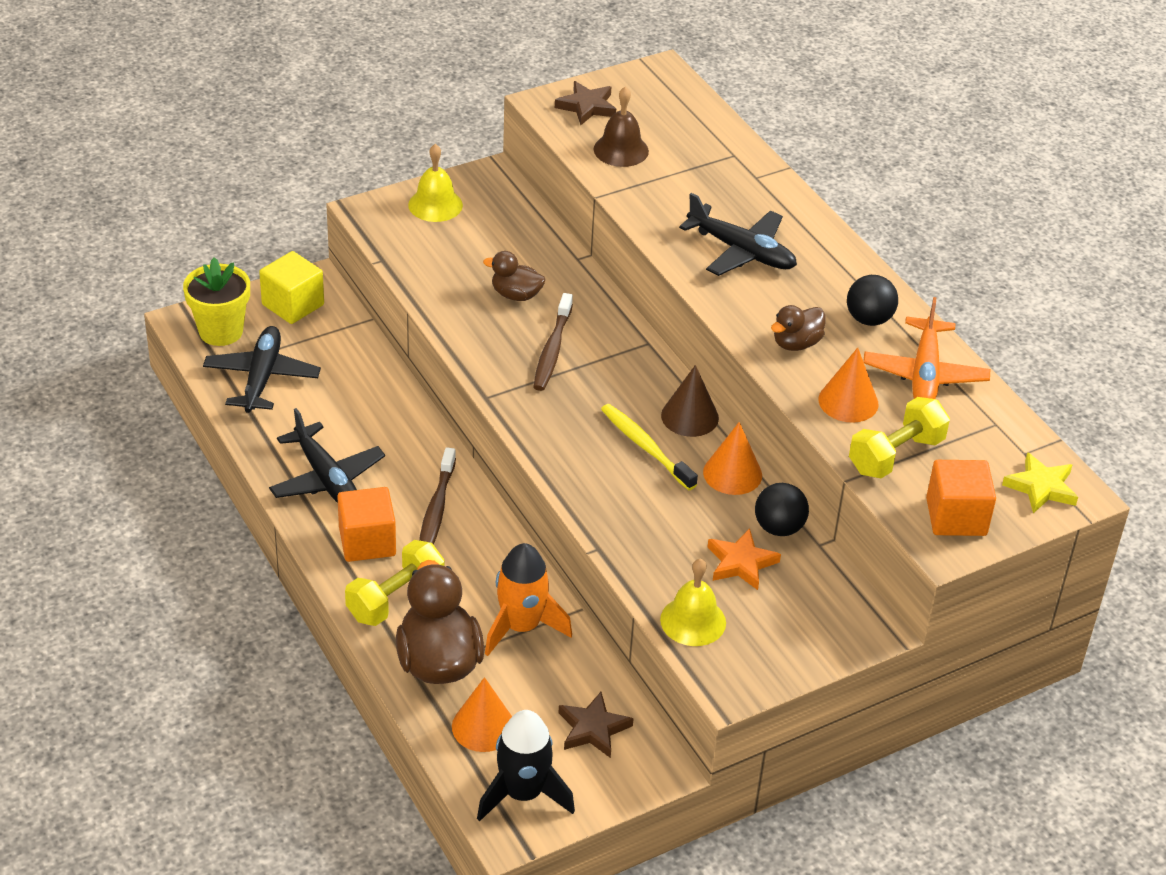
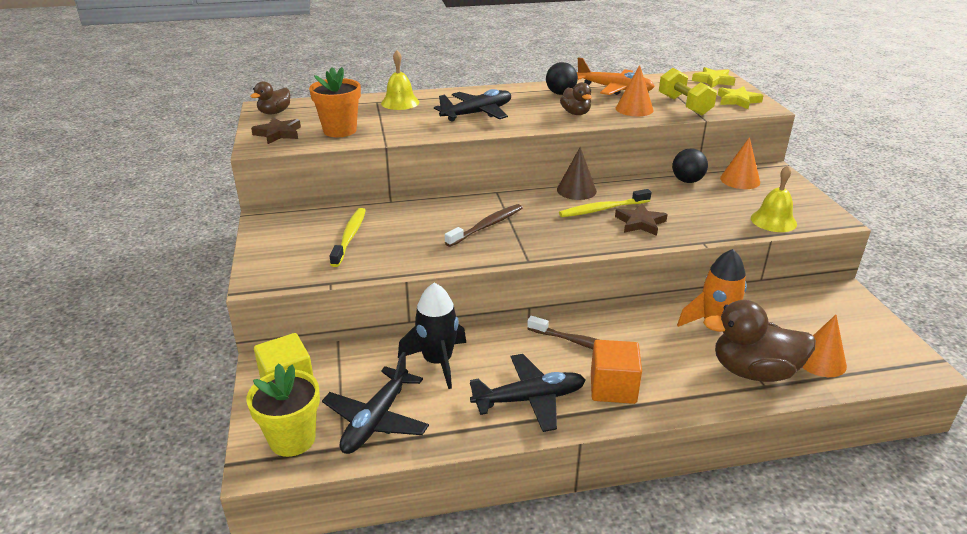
camera: 70 degrees left, 10 degrees down
(262, 377) = (376, 420): black plane -> black plane turned 90 degrees counterclockwise
(395, 599) = (682, 383): yellow dumbbell -> none
(435, 205) = (280, 247): yellow bell -> yellow bell (400, 102)
(479, 248) = (350, 237): none -> yellow toothbrush
(516, 295) = (416, 230): brown duck -> brown duck (274, 112)
(523, 794) = (884, 353): black rocket -> black rocket (438, 361)
(552, 350) = (487, 226): brown toothbrush -> brown toothbrush turned 75 degrees counterclockwise
(593, 729) = (814, 312): brown star -> brown star (640, 223)
(621, 150) = (340, 130): brown bell -> orange flower pot
(732, 473) = (635, 186): orange cone -> orange cone (740, 180)
(741, 563) = (718, 197): orange star -> none
(956, 517) = (738, 101): orange cube -> yellow star

